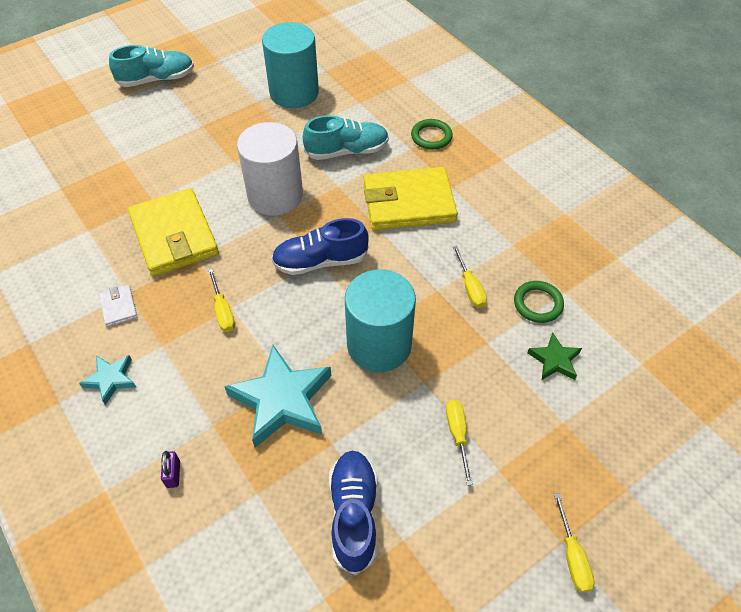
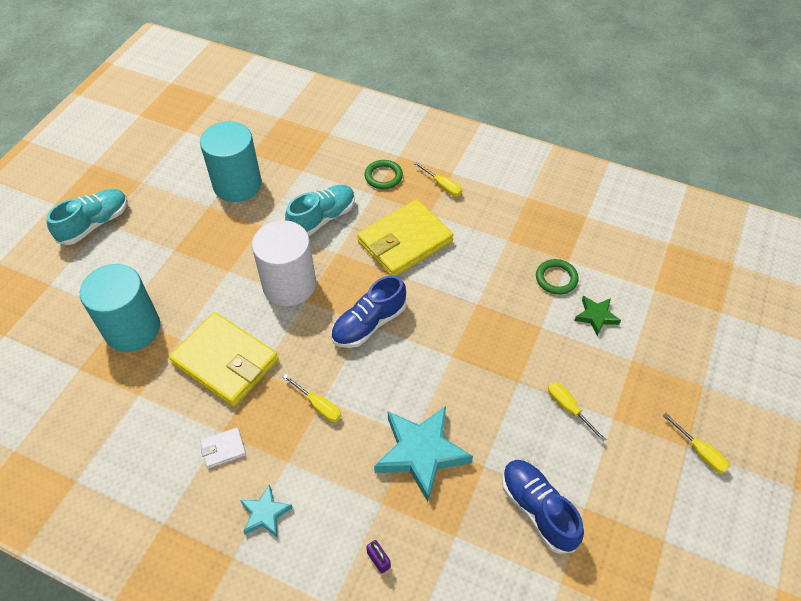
camera: 30 degrees left, 0 degrees up
(119, 307) = (223, 449): white wallet -> white wallet turned 60 degrees counterclockwise
(379, 345) = (464, 369): turquoise cylinder -> turquoise cylinder (132, 328)
(470, 287) = (499, 289): yellow screwdriver -> yellow screwdriver (442, 186)

